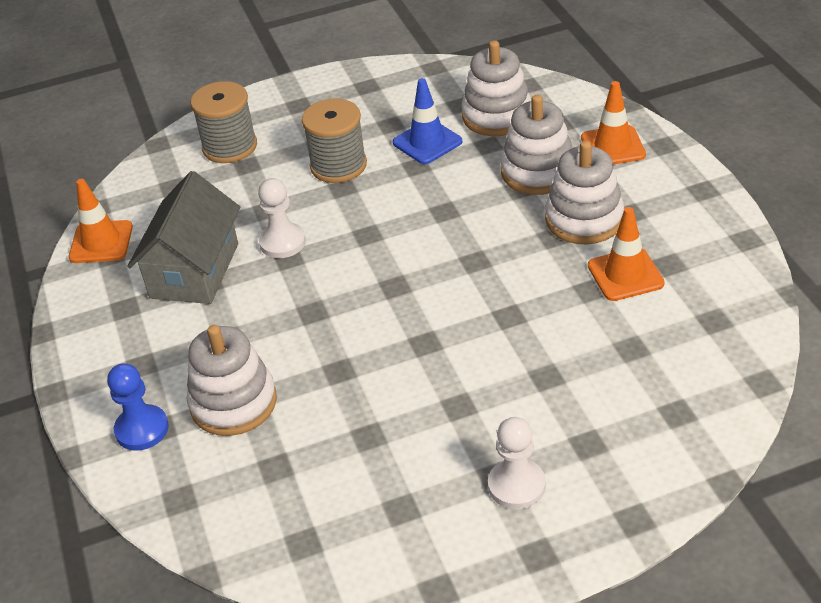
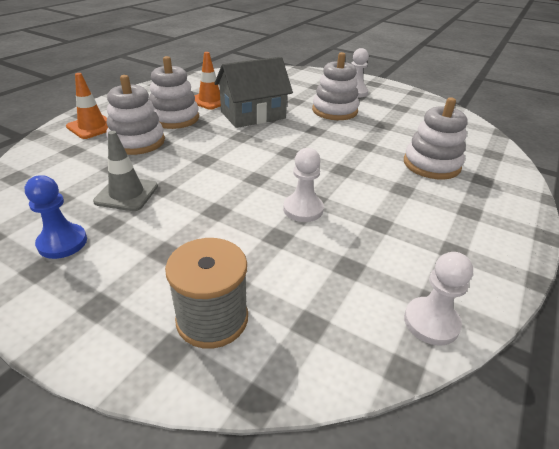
camera: 135 degrees left, 5 degrees down
(101, 242) = (431, 322): orange traffic cone -> white pawn
(142, 429) = (494, 184): blue pawn -> blue pawn (62, 242)
(194, 271) = (379, 236): grey house -> grey house (253, 115)
(338, 165) = (189, 225): grey spool -> none
(427, 142) = (126, 194): blue traffic cone -> grey traffic cone
(497, 116) = (71, 176): white stacking toy -> white stacking toy (334, 111)

